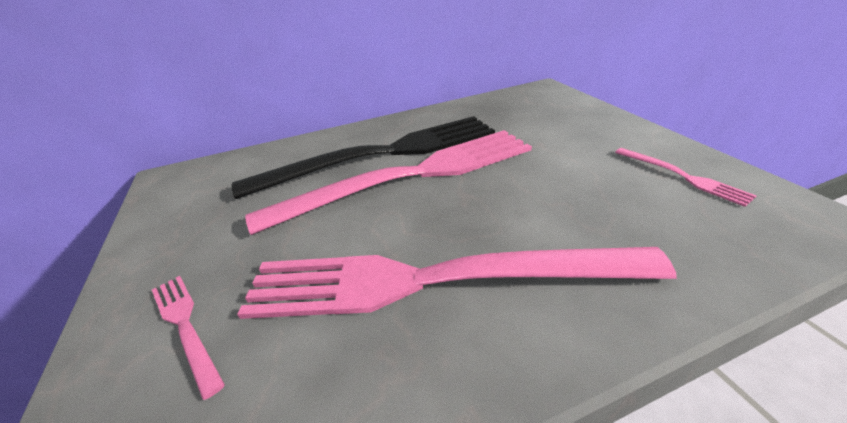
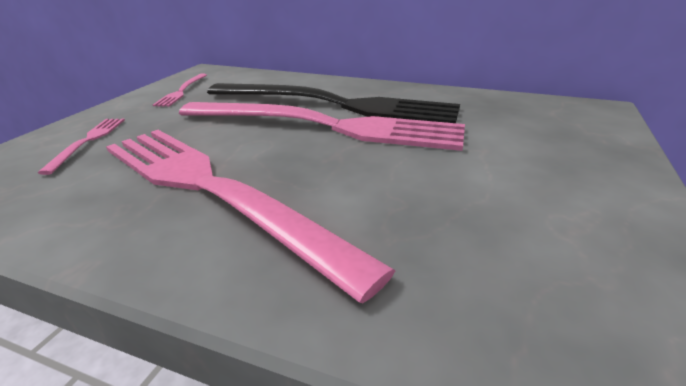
camera: 40 degrees right, 5 degrees down
(682, 176) = (592, 250): pink fork -> pink fork (182, 91)

